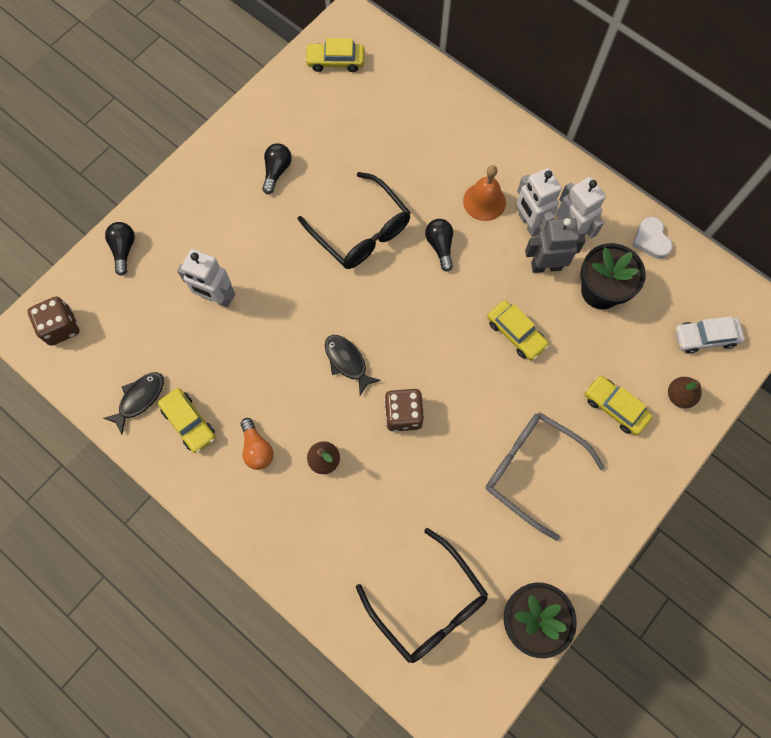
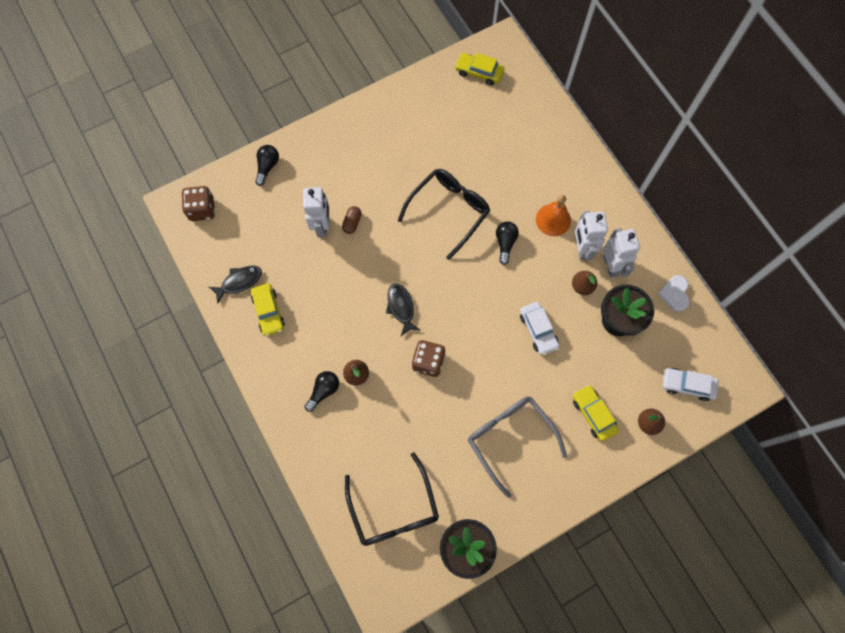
camera: 20 degrees right, 0 degrees up
(216, 298) = (322, 226): white robot -> white robot turned 135 degrees counterclockwise
(251, 282) = (352, 223): none -> brown capsule
(257, 448) = (310, 348): orange light bulb -> none
(277, 171) = (402, 144): black light bulb -> black light bulb (323, 391)
(361, 231) = (449, 211): black glasses -> black glasses turned 120 degrees counterclockwise
(516, 333) = (538, 330): yellow car -> white car
(546, 266) = (582, 286): grey robot -> brown pear

